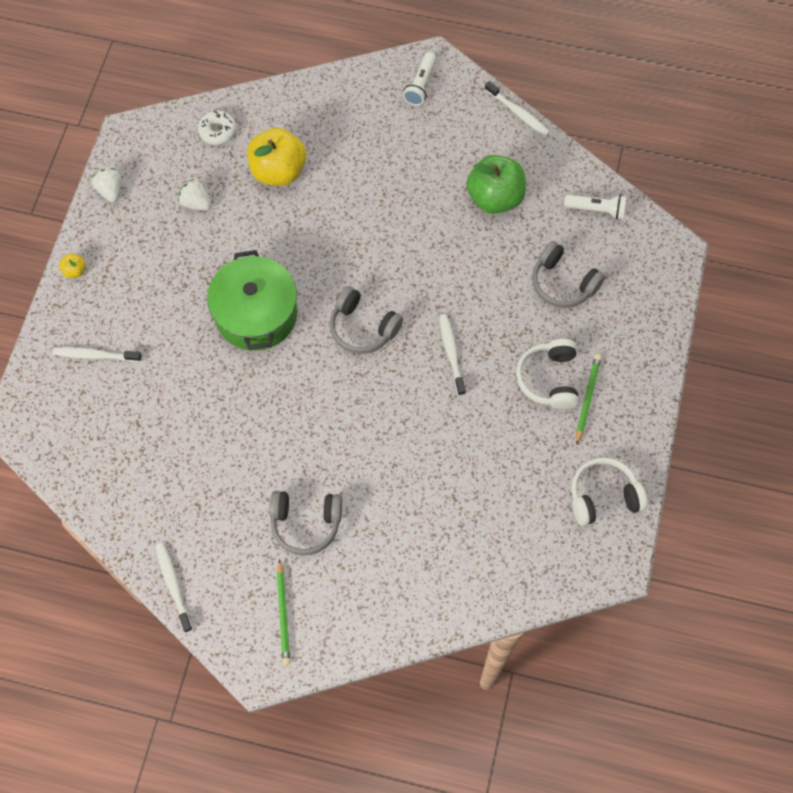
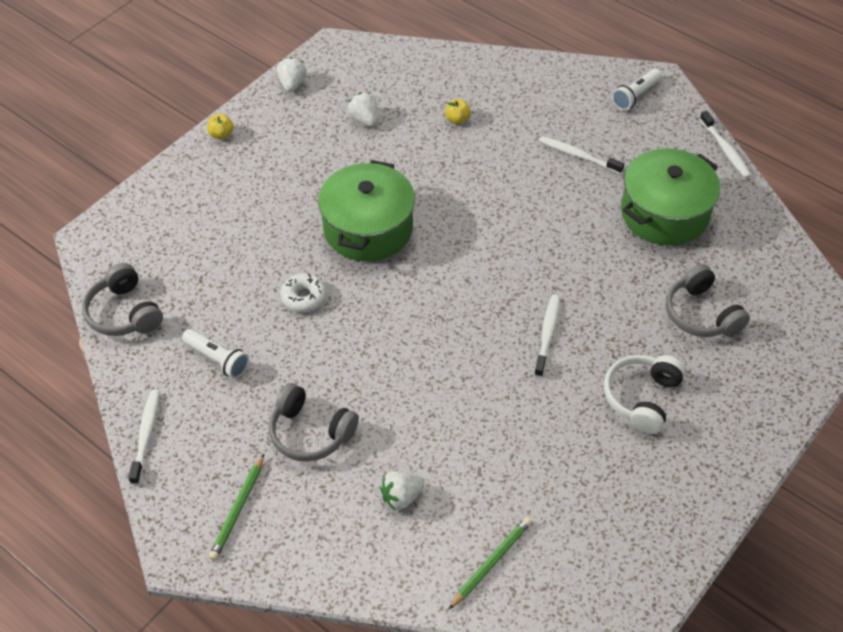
camera: 25 degrees right, 15 degrees down
(95, 355) = (197, 208): white toothbrush -> white toothbrush (578, 156)
(217, 131) = (418, 70): white donut -> white donut (304, 297)
(278, 171) = (457, 120): yellow apple -> yellow apple, size x0.42
(363, 328) = (467, 278): grey headphones -> grey headphones (124, 313)
(405, 546) = (401, 497): none -> white strawberry
(495, 198) = (664, 213): green apple -> green pot
(587, 398) = (676, 433): green pencil -> green pencil (491, 563)
(596, 210) = (770, 261): white flashlight -> white flashlight (217, 359)
(603, 496) = (648, 538): white headphones -> none

